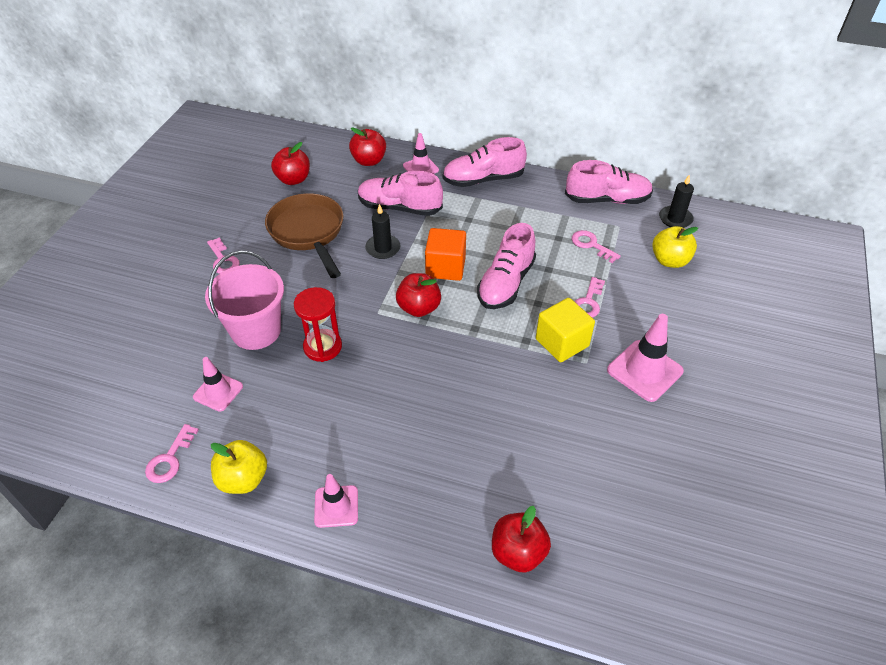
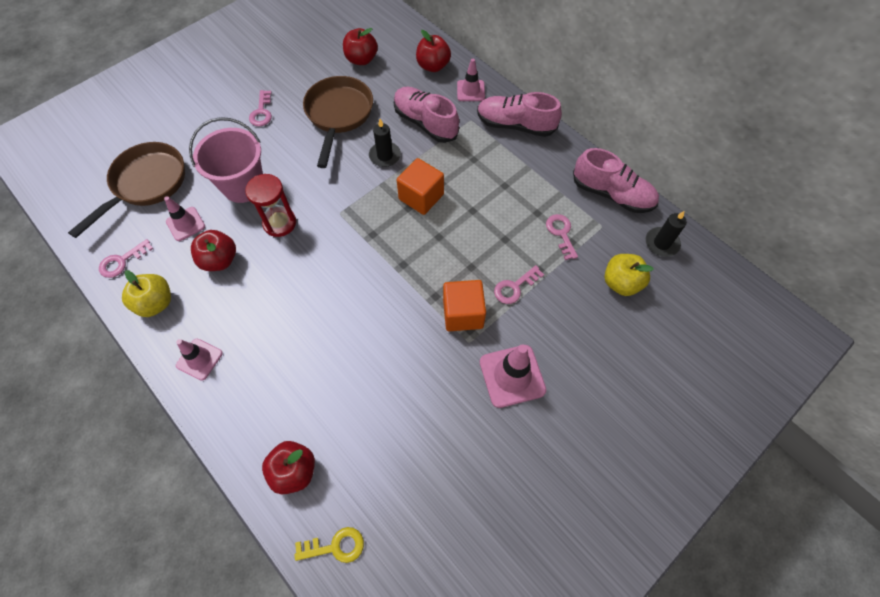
camera: 30 degrees right, 15 degrees up
(140, 375) = (146, 184): none -> brown pan
(419, 308) = (373, 224): red apple -> red apple (220, 260)
(506, 283) = (459, 235): pink shoe -> none
(562, 343) = (463, 313): yellow cube -> orange cube
(612, 594) = (335, 546): none -> yellow key

